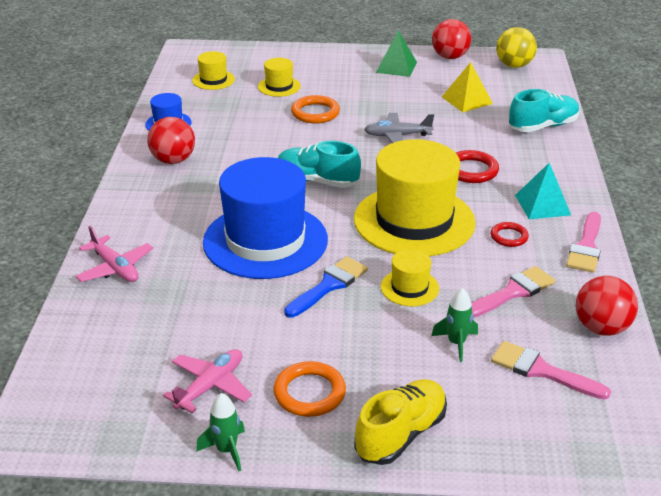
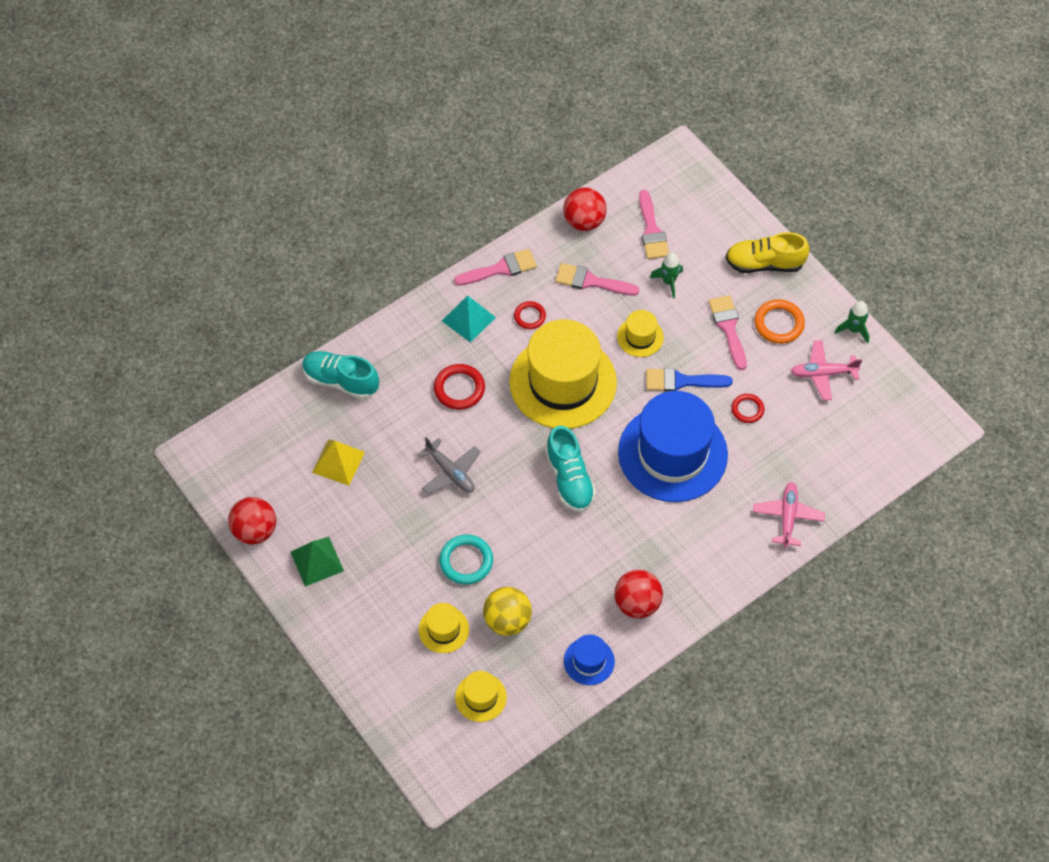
camera: 130 degrees left, 25 degrees up
(245, 308) = (747, 409): none -> red ring
(315, 113) = (466, 561): orange ring -> turquoise ring
(350, 352) = (728, 328): none -> pink brush
(514, 65) = (230, 467): yellow ball -> yellow ball (507, 620)

